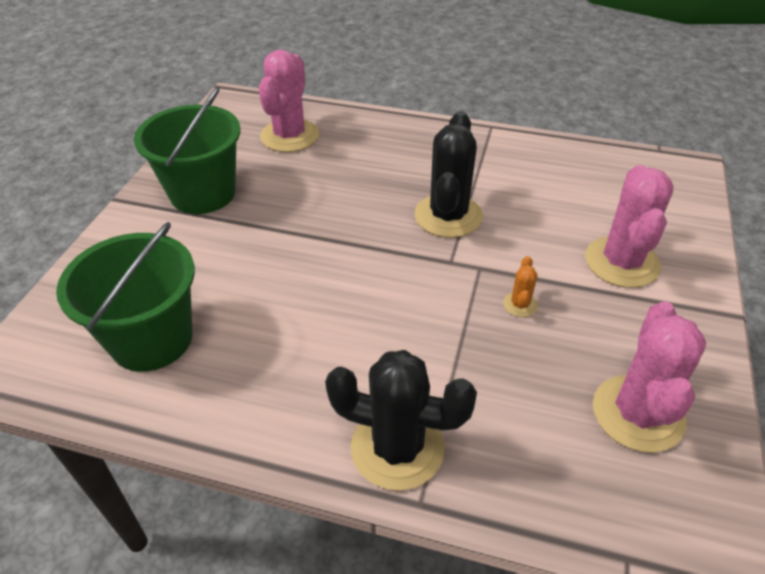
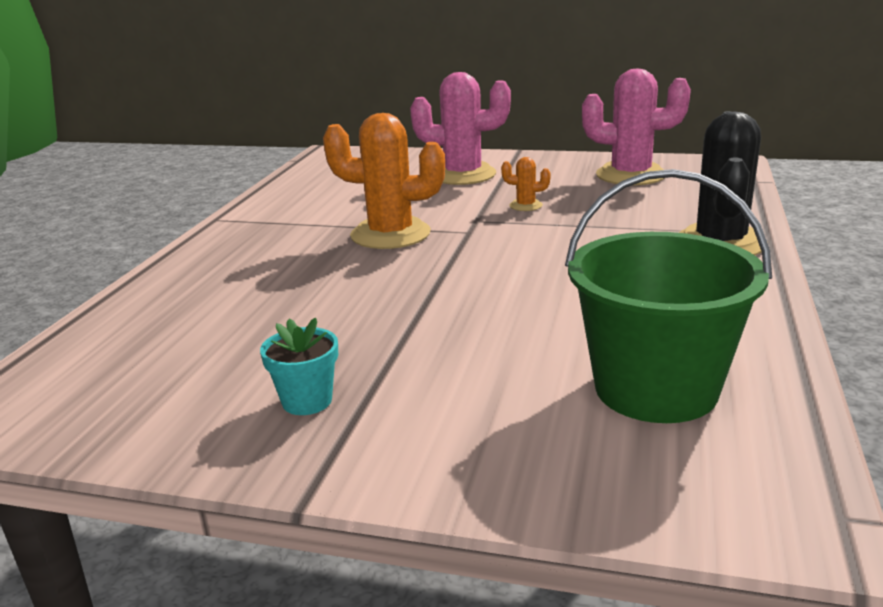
camera: 90 degrees left, 20 degrees down
(203, 193) = (307, 401): green bucket -> turquoise flower pot
(289, 136) = (161, 342): pink cactus -> none
(448, 216) = (390, 234): black cactus -> orange cactus

